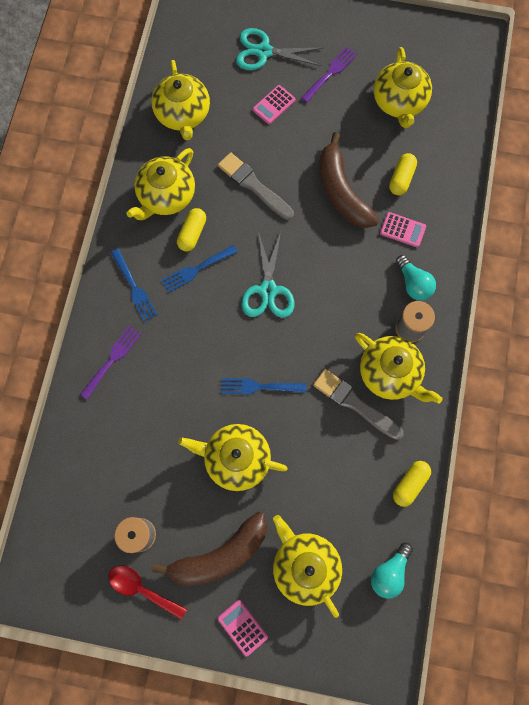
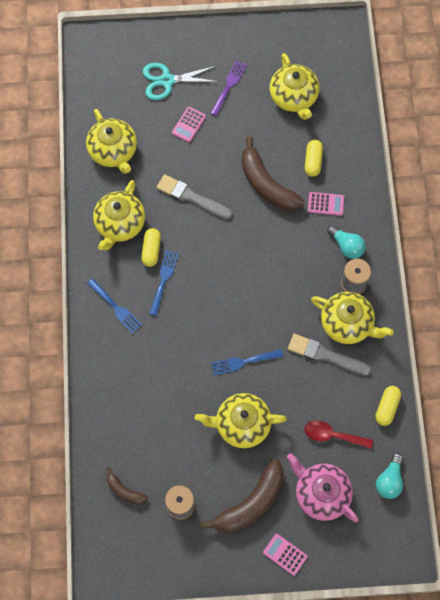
camera: 15 degrees left, 5 degrees down
(81, 500) = (124, 490): none -> brown banana
(112, 359) = (115, 371): purple fork -> none
(142, 589) = (195, 547): red spoon -> red spoon (332, 435)
(196, 269) = (163, 279): blue fork -> blue fork turned 150 degrees clockwise
(268, 290) = (228, 281): turquoise scissors -> none
(305, 566) = (321, 494): yellow teapot -> pink teapot

